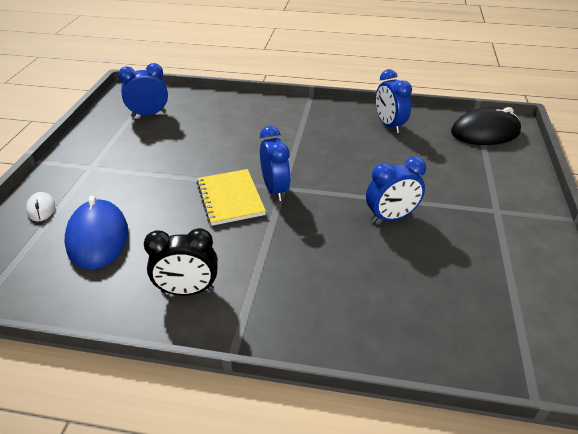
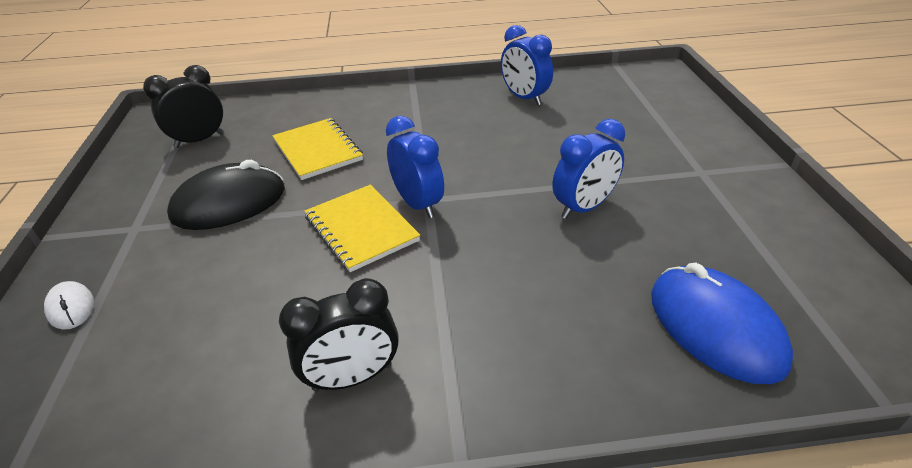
camera: 15 degrees left, 0 degrees up
(98, 237) = (180, 330): blue mouse -> blue mouse (715, 327)
(149, 114) = (199, 140): blue clock -> black clock
(223, 137) = (317, 150): none -> yellow notebook
(485, 132) = (638, 86): black mouse -> black mouse (229, 203)

